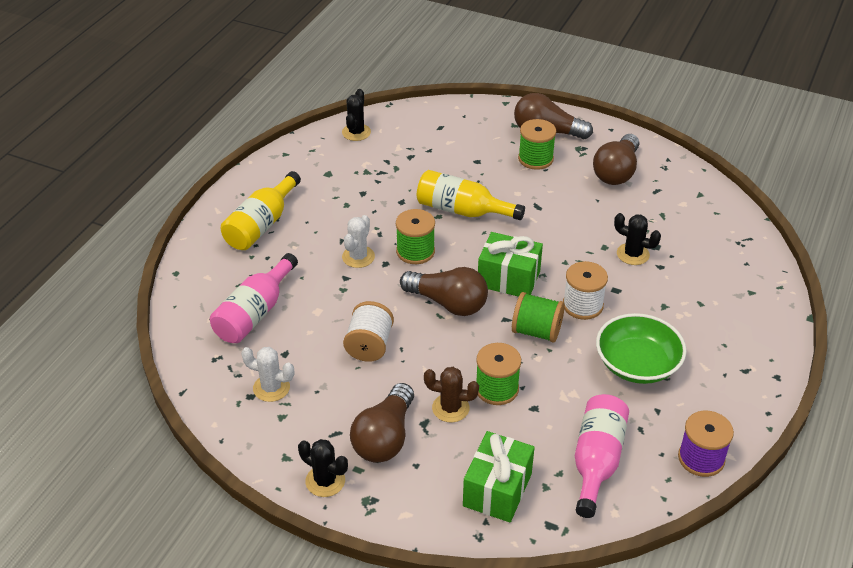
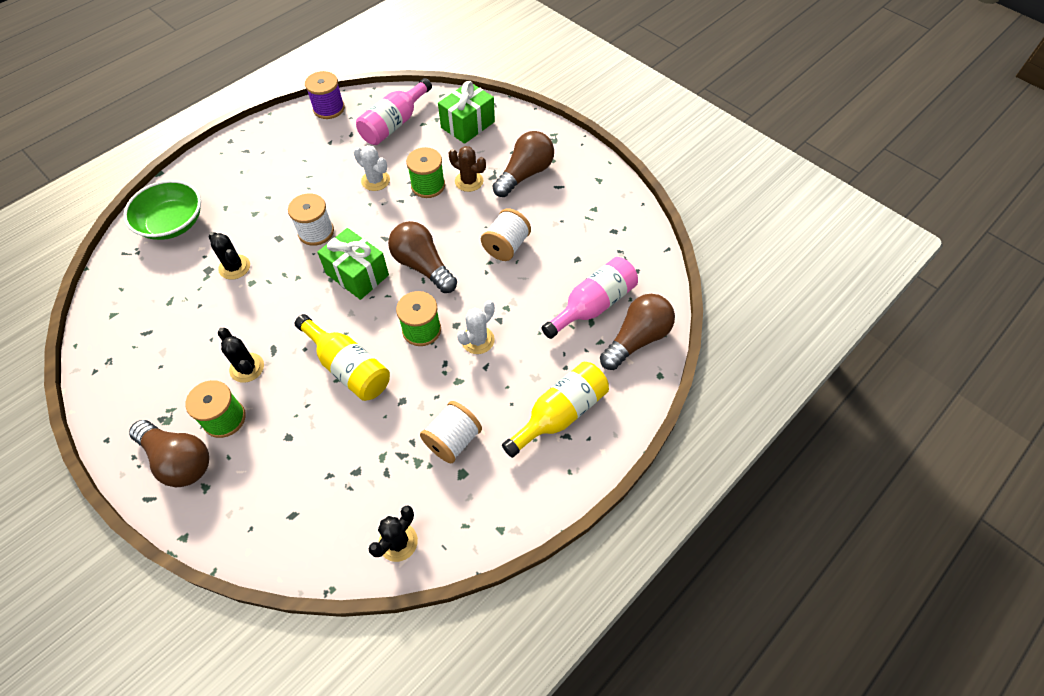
camera: 160 degrees left, 15 degrees up
(271, 388) = (596, 232): white cactus -> white cactus (375, 180)
(325, 481) = (576, 158): black cactus -> black cactus (247, 368)
(345, 189) = (453, 440): none -> white spool
(536, 331) = (368, 220): green spool -> none
(616, 172) = (160, 370): brown light bulb -> brown light bulb (636, 339)
(637, 364) = (315, 175): green bowl -> green bowl (172, 223)

